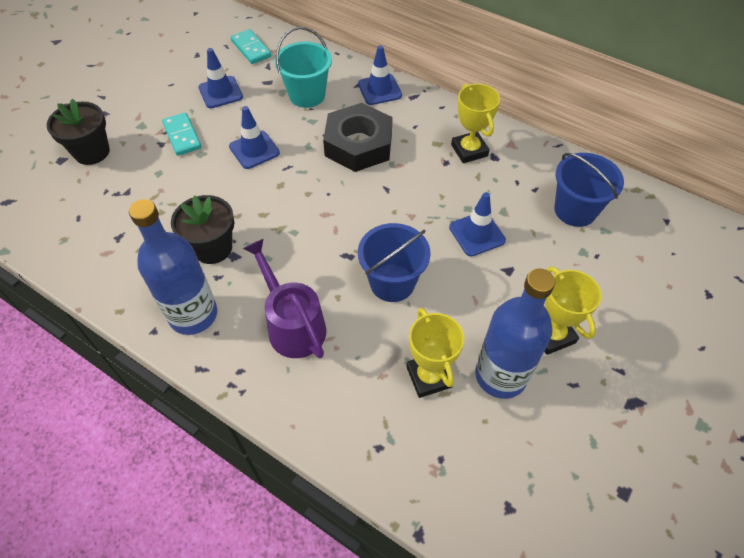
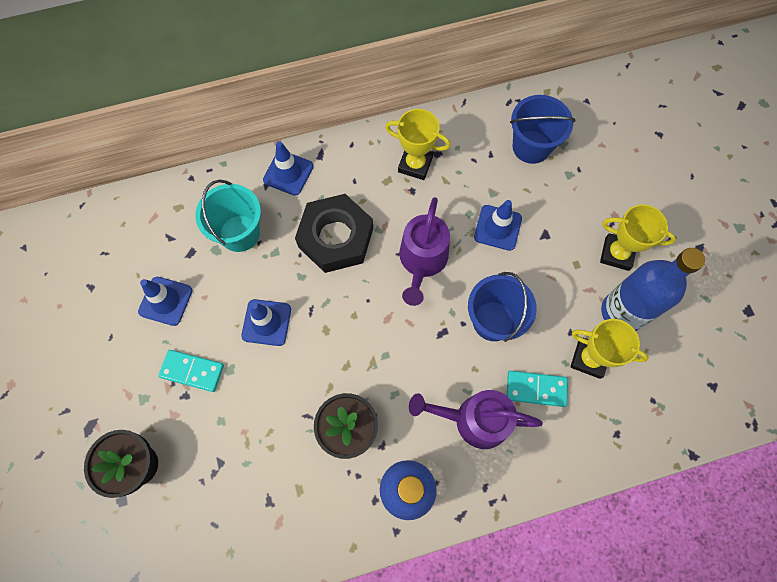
camera: 50 degrees left, 15 degrees up
(251, 49) = (130, 235): turquoise domino -> turquoise domino (536, 389)
(394, 205) = (422, 261): none -> purple watering can

